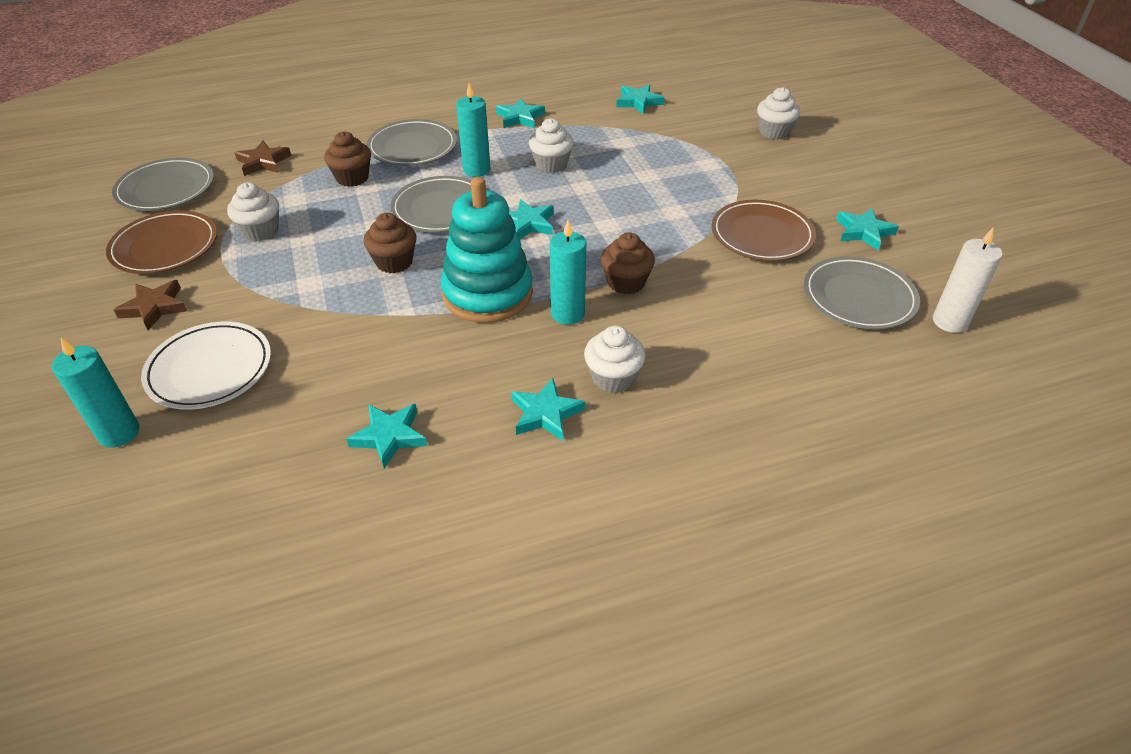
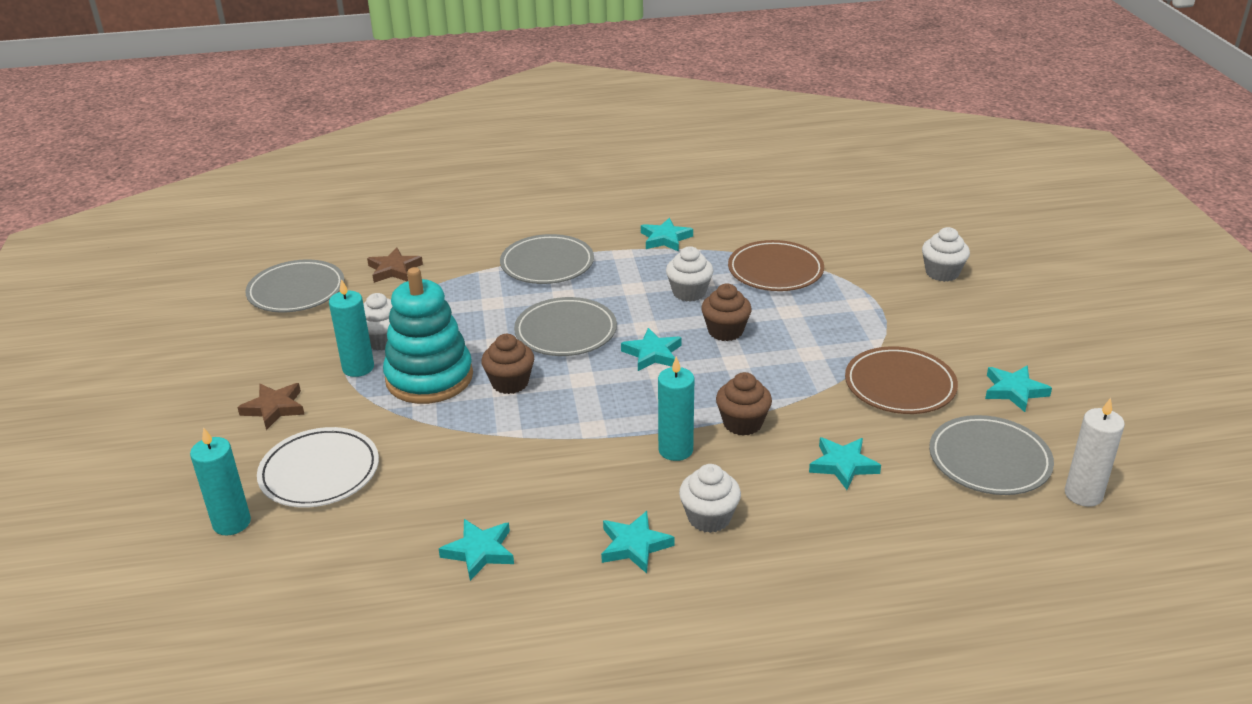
camera: 10 degrees right, 10 degrees down
(165, 247) = (290, 349): brown plate -> brown plate (775, 270)
(352, 178) = (481, 292): brown cupcake -> brown cupcake (725, 331)
(476, 170) = (609, 293): turquoise candle -> turquoise candle (358, 368)
(487, 294) = (598, 422): turquoise stacking toy -> turquoise stacking toy (429, 378)
(638, 102) = (798, 229): turquoise star -> turquoise star (843, 465)

